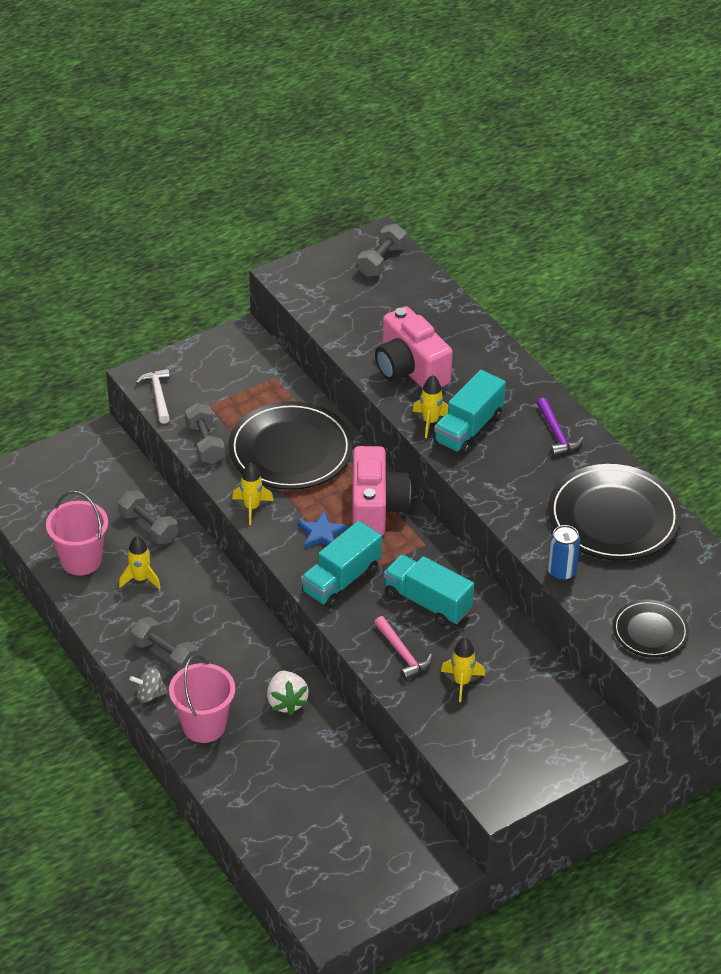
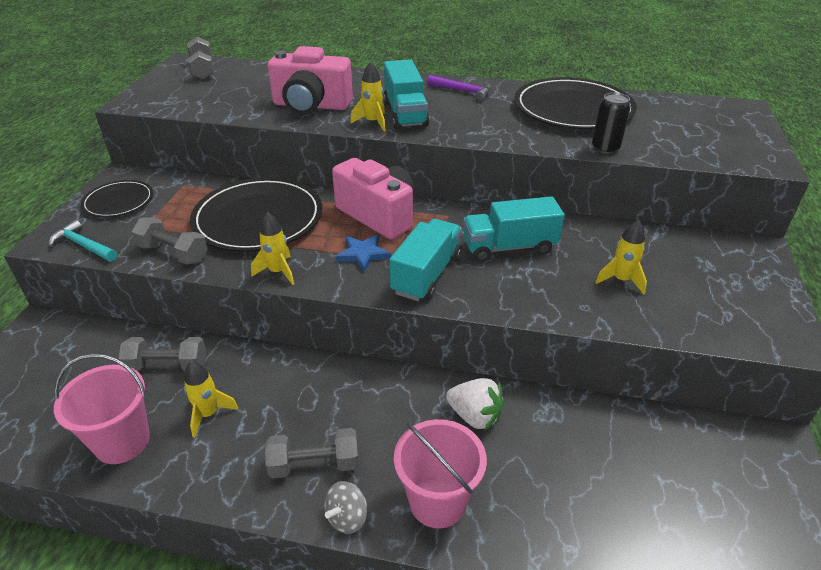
camera: 45 degrees left, 5 degrees down
(158, 396) = (83, 245): white hammer -> turquoise hammer
(341, 580) = (427, 274): turquoise truck -> turquoise truck turned 150 degrees counterclockwise
(402, 653) = (552, 291): pink hammer -> none
(561, 572) = (605, 148): blue can -> black can
(650, 631) = (713, 146): black plate -> black plate (118, 201)

